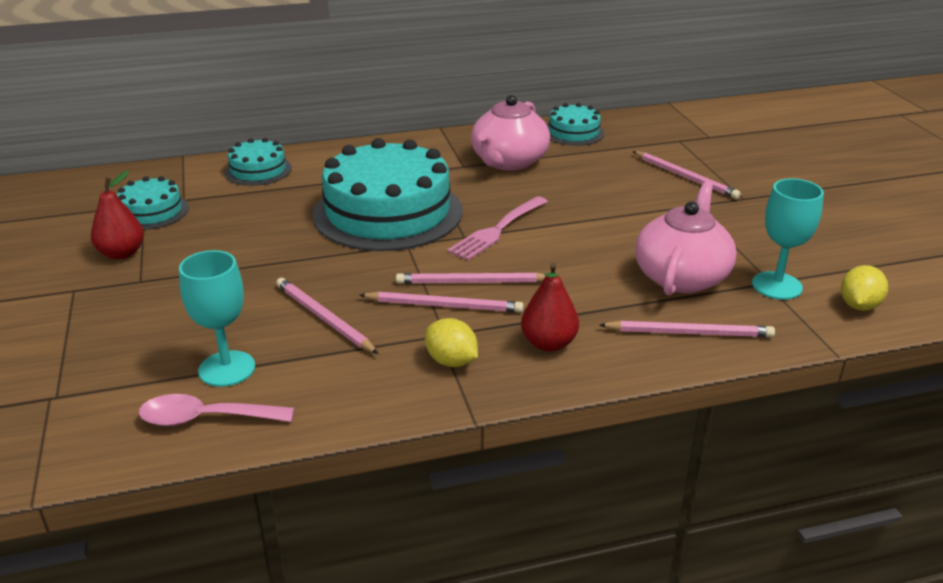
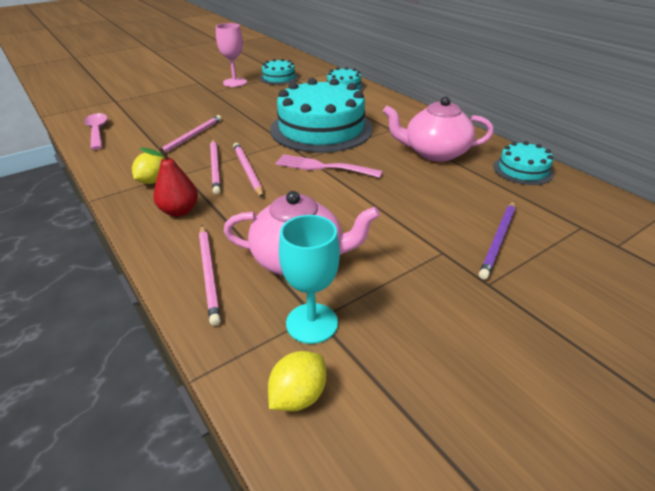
camera: 70 degrees right, 5 degrees up
(122, 253) = (235, 82): red pear -> pink goblet
(227, 369) = (139, 126): turquoise goblet -> none
(685, 177) = (498, 240): pink pencil -> purple pencil
(859, 305) = (298, 396): yellow lemon -> yellow lemon turned 60 degrees counterclockwise

